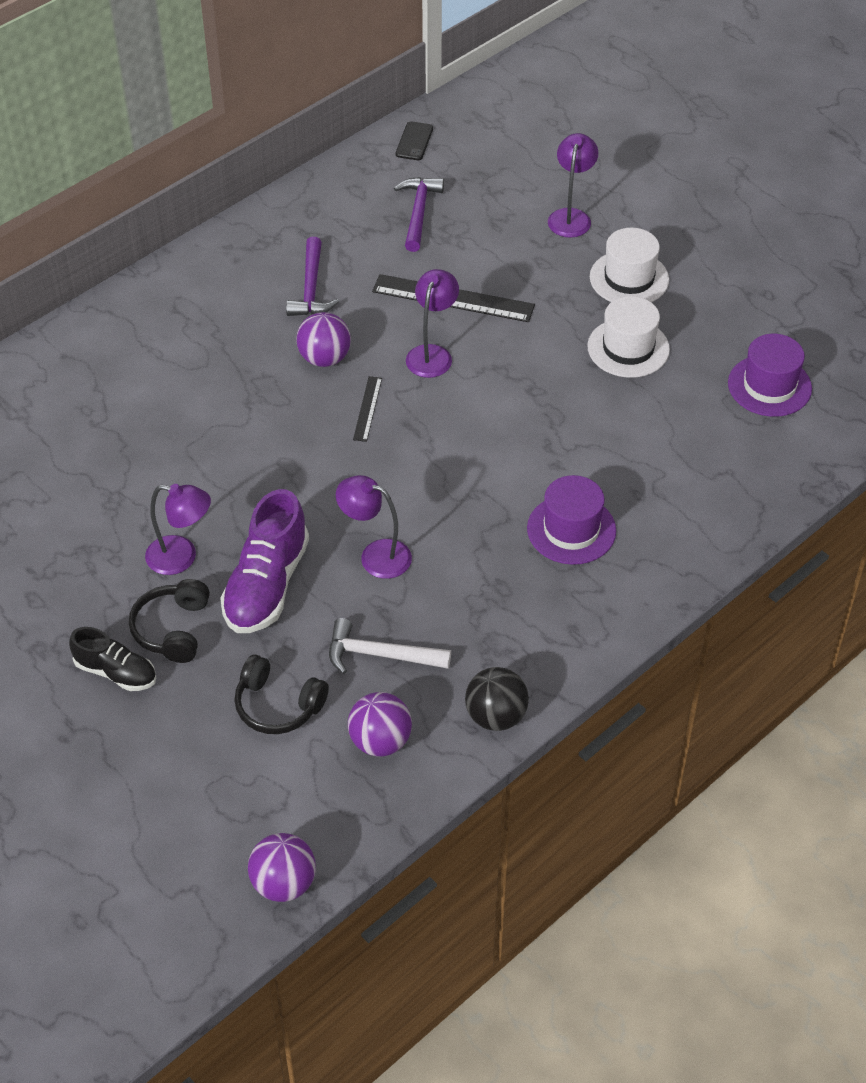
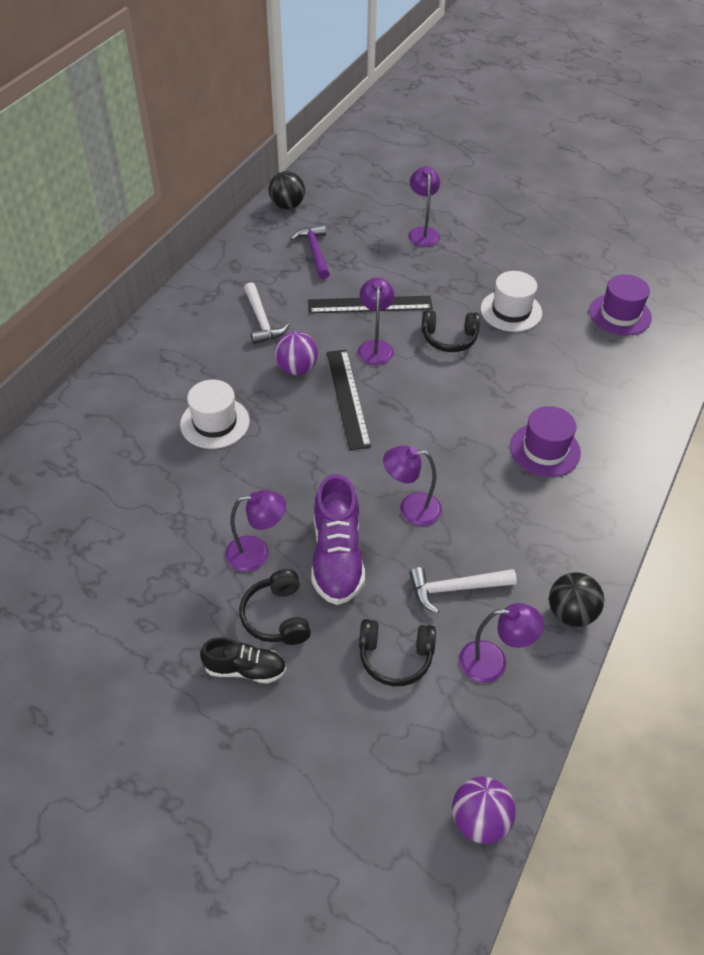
camera: 20 degrees left, 0 degrees up
(311, 288) = (261, 320): purple hammer -> white hammer
(367, 408) = (347, 398): black ruler -> black ruler, size x1.95
(380, 741) = (493, 662): purple ball -> purple lamp
(414, 141) = (287, 206): black phone -> black ball
(529, 365) = (449, 338): none -> black headphones
(629, 278) = (485, 264): white hat -> white hat (215, 423)

